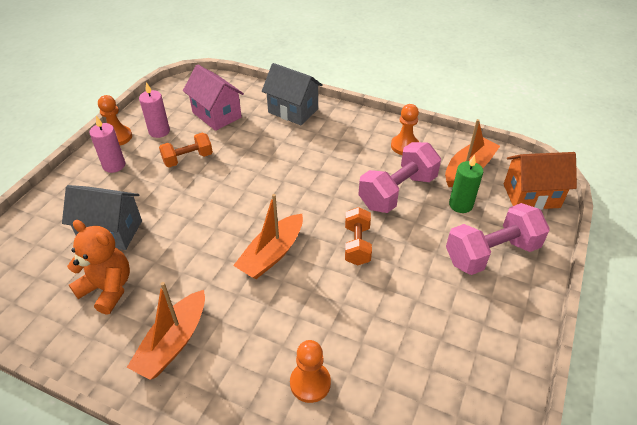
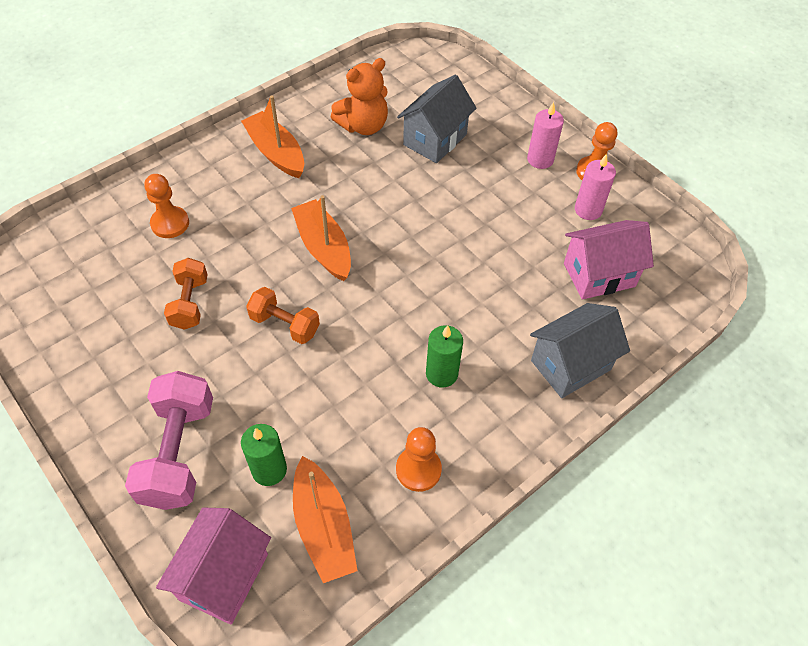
camera: 115 degrees right, 10 degrees up
(188, 159) = (518, 222): orange dumbbell -> orange dumbbell (190, 303)
(337, 156) = (441, 374): none -> green candle
(397, 192) = (337, 409): pink dumbbell -> none
(531, 196) = (224, 576): orange house -> pink house

